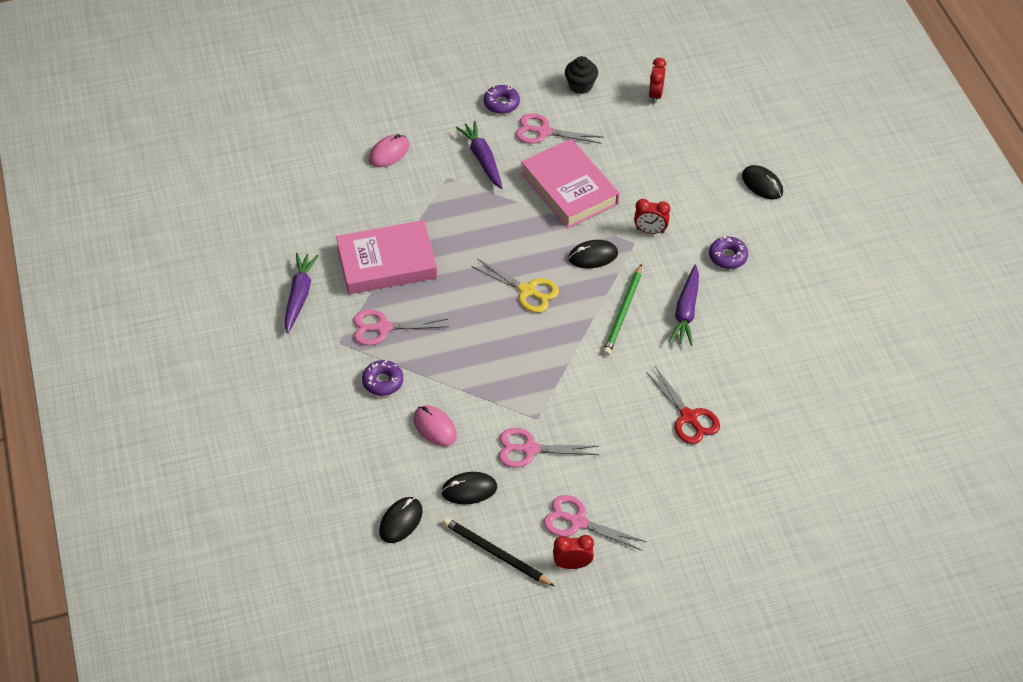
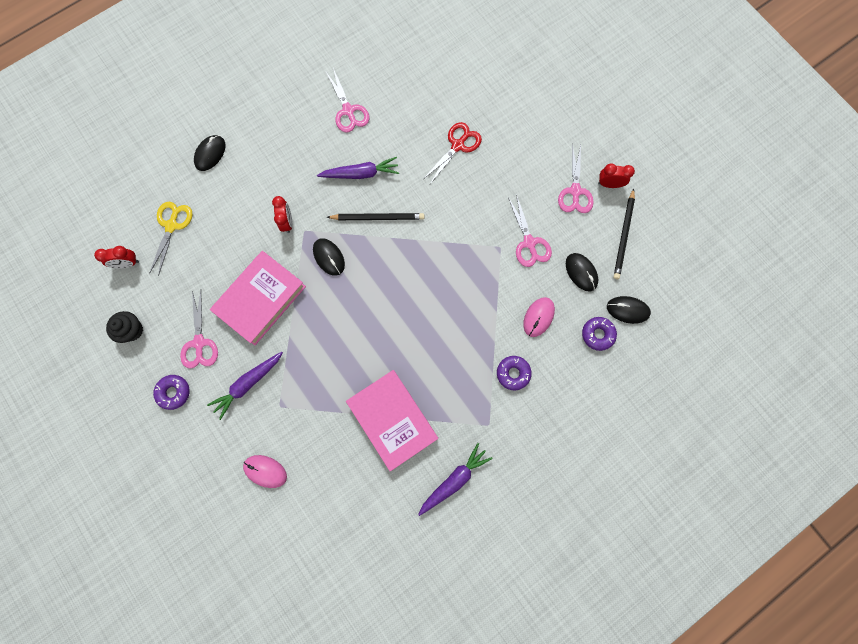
camera: 110 degrees left, 25 degrees up
(299, 296) = (454, 480): purple carrot -> purple carrot turned 150 degrees clockwise
(383, 328) = (461, 395): pink scissors -> pink scissors (348, 111)
(527, 291) = (382, 295): yellow scissors -> yellow scissors (172, 226)
(572, 564) = (609, 184): red clock -> red clock turned 120 degrees clockwise
(623, 312) = (378, 217): green pencil -> black pencil
(728, 256) = (295, 159): purple donut -> purple donut (597, 334)

